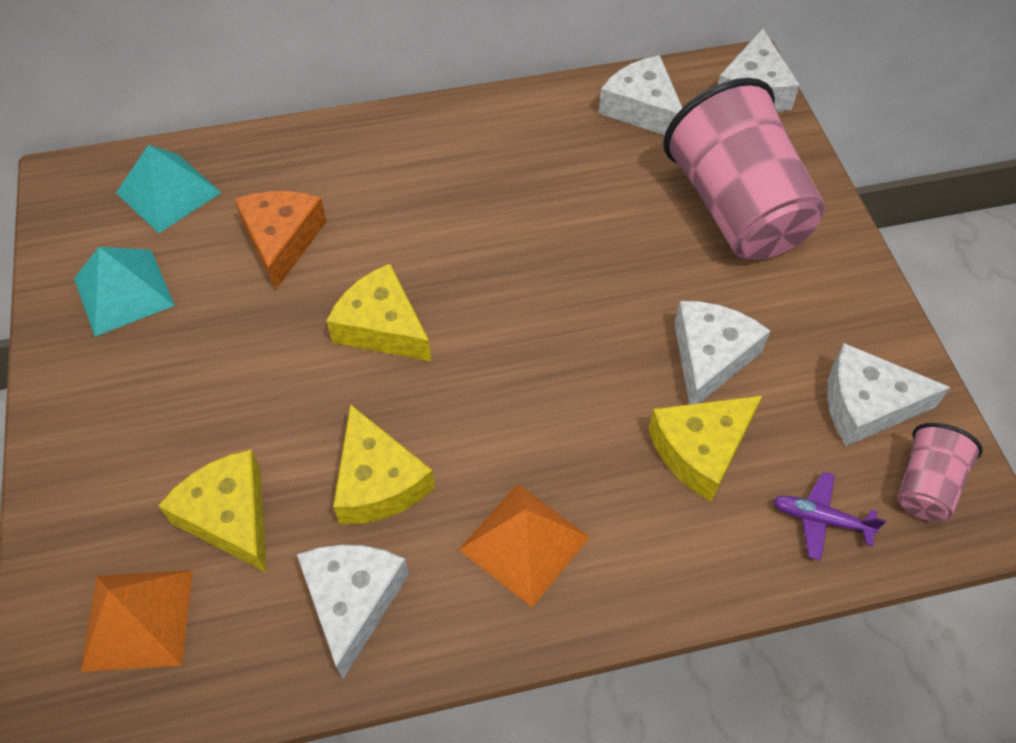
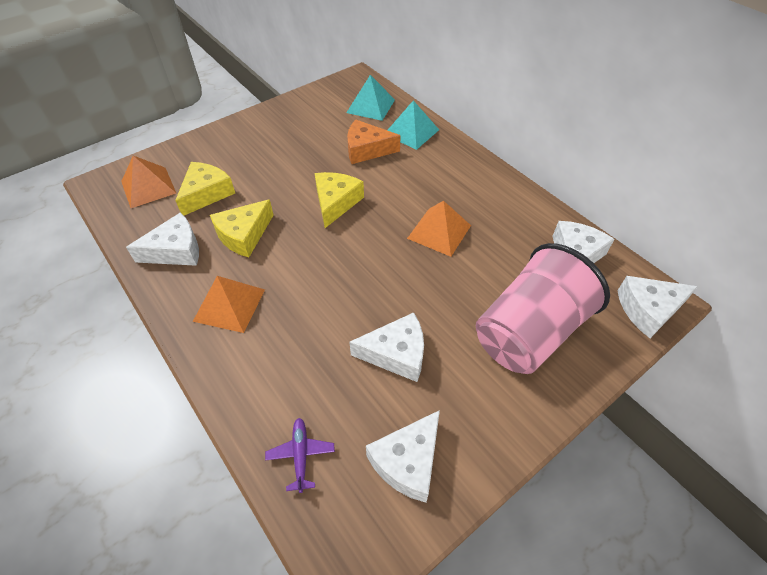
camera: 65 degrees right, 5 degrees down
(124, 291) = (308, 116): turquoise pyramid -> turquoise pyramid (411, 132)
(282, 240) = (367, 150): orange cheese -> orange cheese turned 150 degrees counterclockwise
(522, 224) = (439, 232): none -> orange pyramid
(700, 450) = (324, 369): yellow cheese -> none
(866, 405) = (407, 461): white cheese -> white cheese turned 120 degrees counterclockwise
(925, 485) = (357, 522): pink cup -> none

